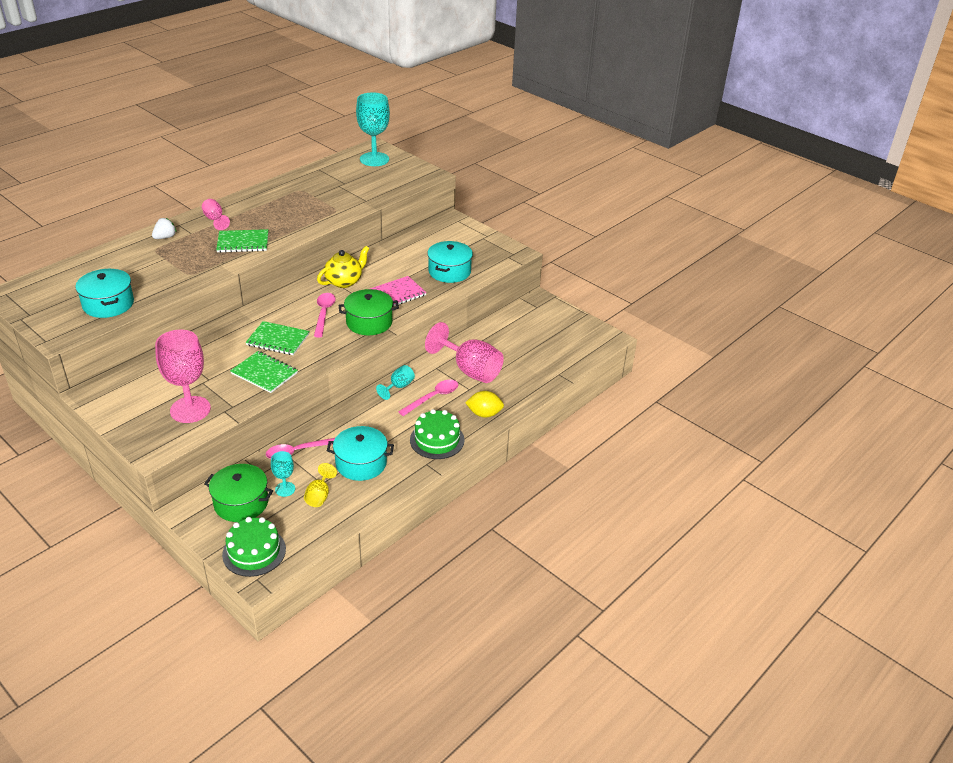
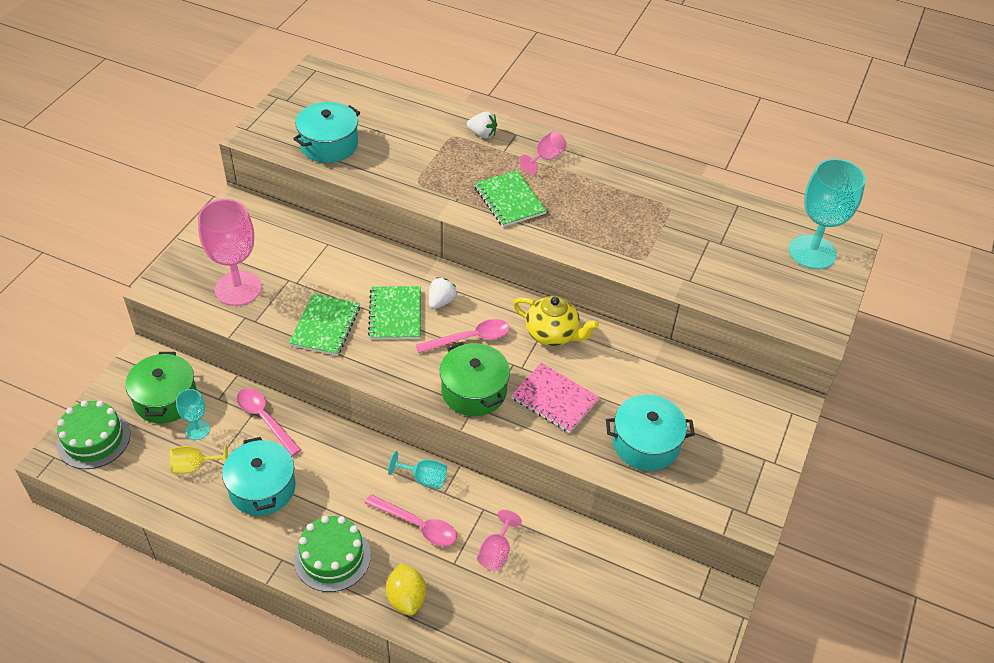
camera: 70 degrees right, 10 degrees up
(281, 318) = (441, 301): none -> white strawberry
(470, 370) = (496, 552): pink goblet -> pink goblet, size x0.50

